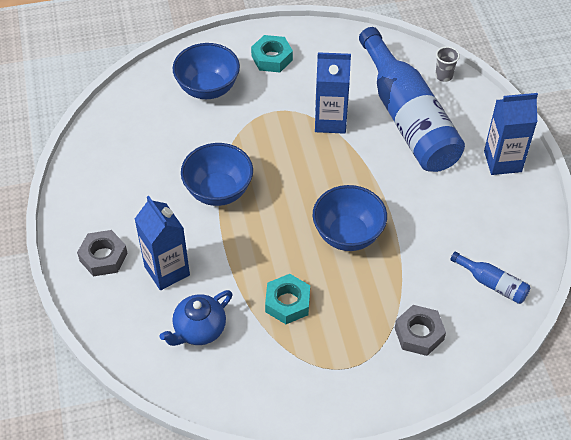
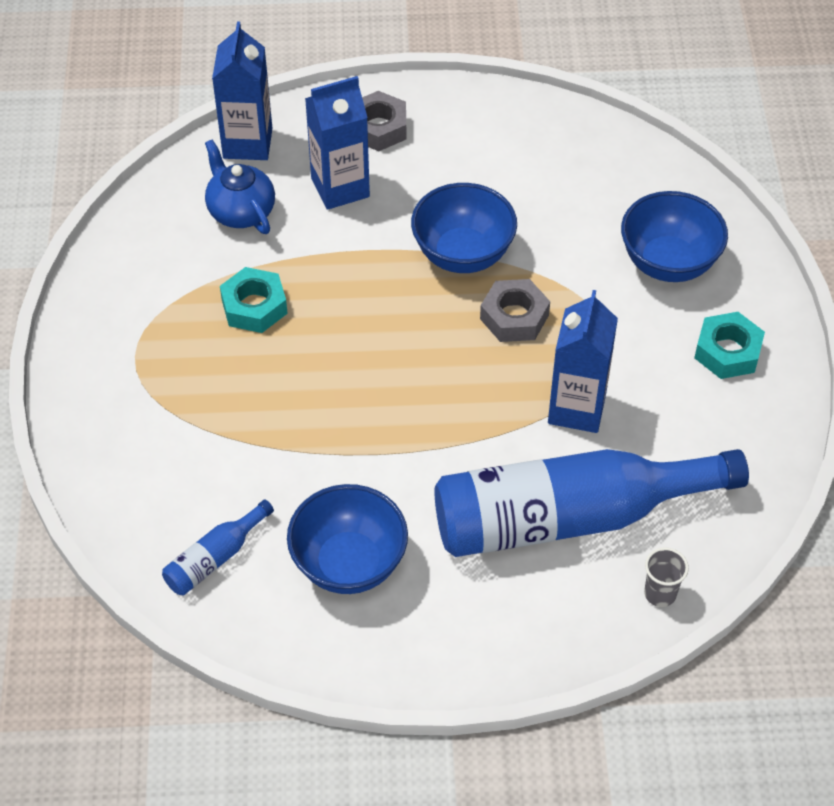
camera: 100 degrees right, 0 degrees up
(348, 234) = (350, 393): blue bowl -> blue bowl (349, 564)
(419, 334) = (160, 446): grey nut -> grey nut (514, 317)
(502, 161) = (449, 636): blue carton -> blue carton (247, 143)

